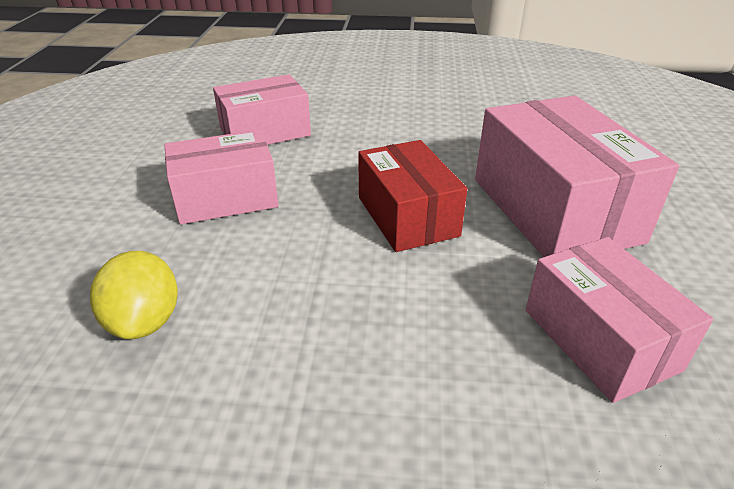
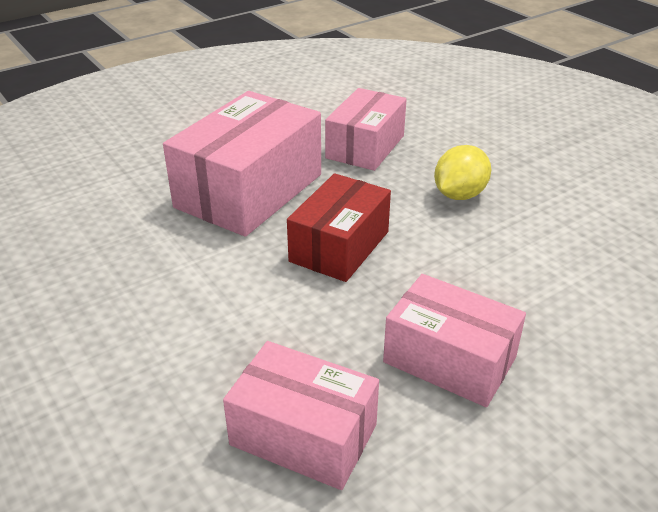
camera: 130 degrees left, 0 degrees up
(145, 321) = (594, 291): yellow lemon -> yellow lemon (459, 195)

